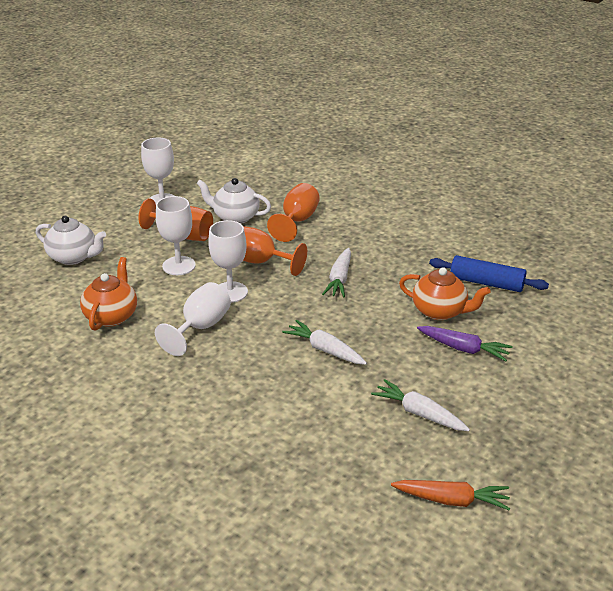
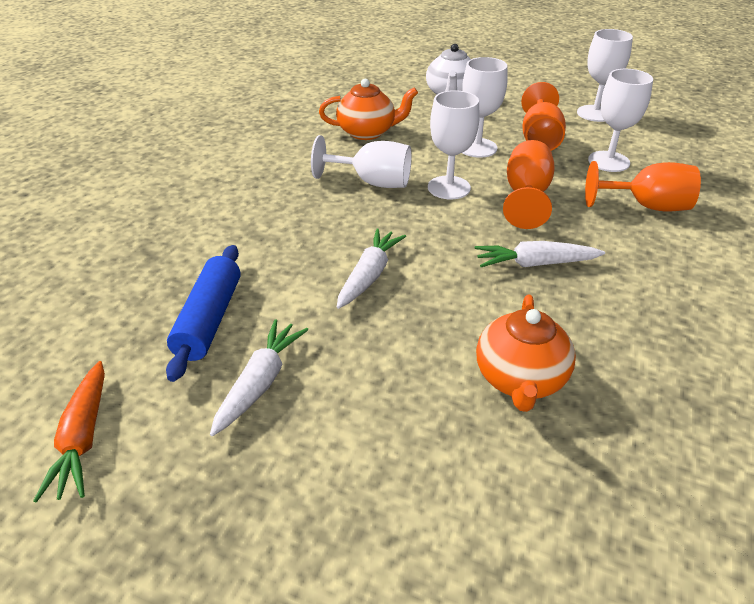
camera: 75 degrees right, 5 degrees up
(235, 217) = (608, 161): white teapot -> white goblet
(463, 349) = (432, 420): purple carrot -> none
(486, 283) = (649, 436): blue rolling pin -> blue rolling pin (209, 320)

